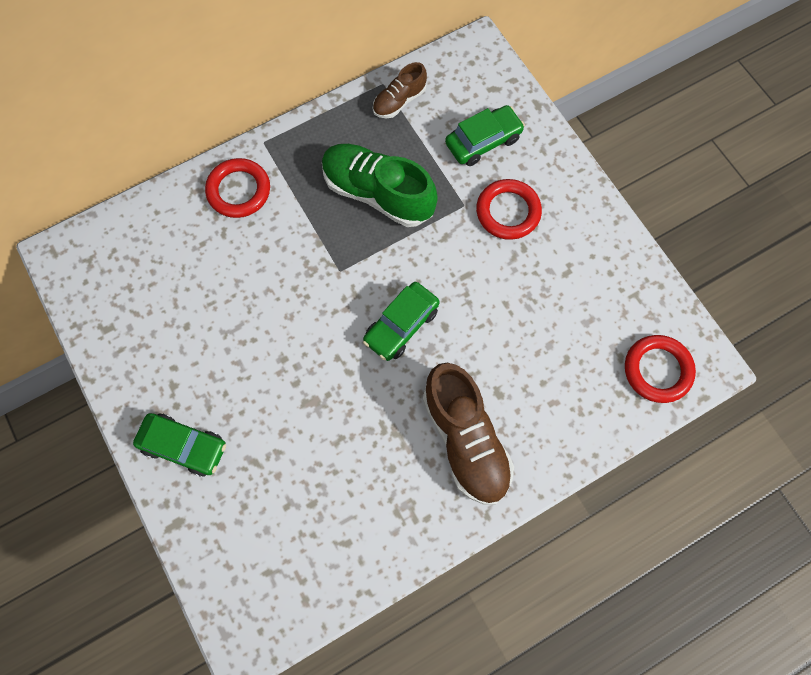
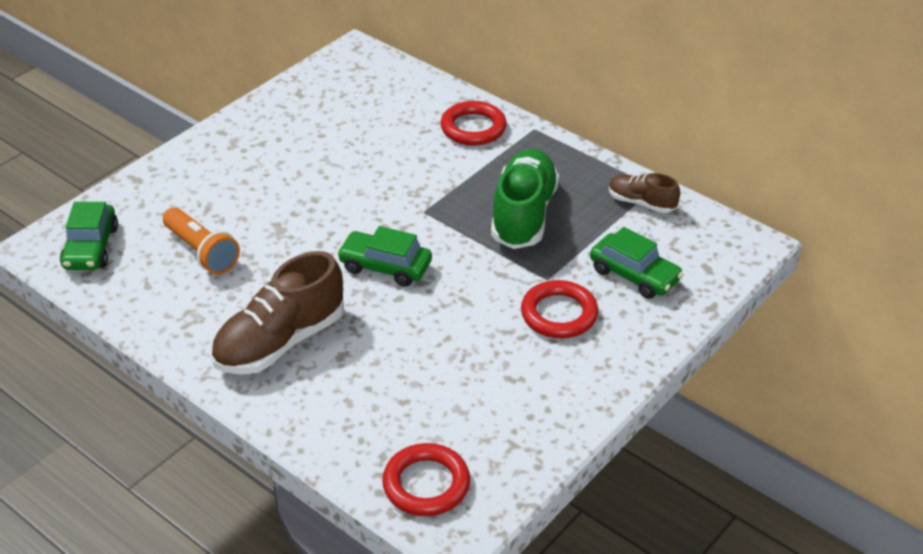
camera: 70 degrees right, 30 degrees down
(184, 446) = (208, 164): green car -> green car (91, 248)
(318, 481) = (202, 252): none -> orange flashlight

